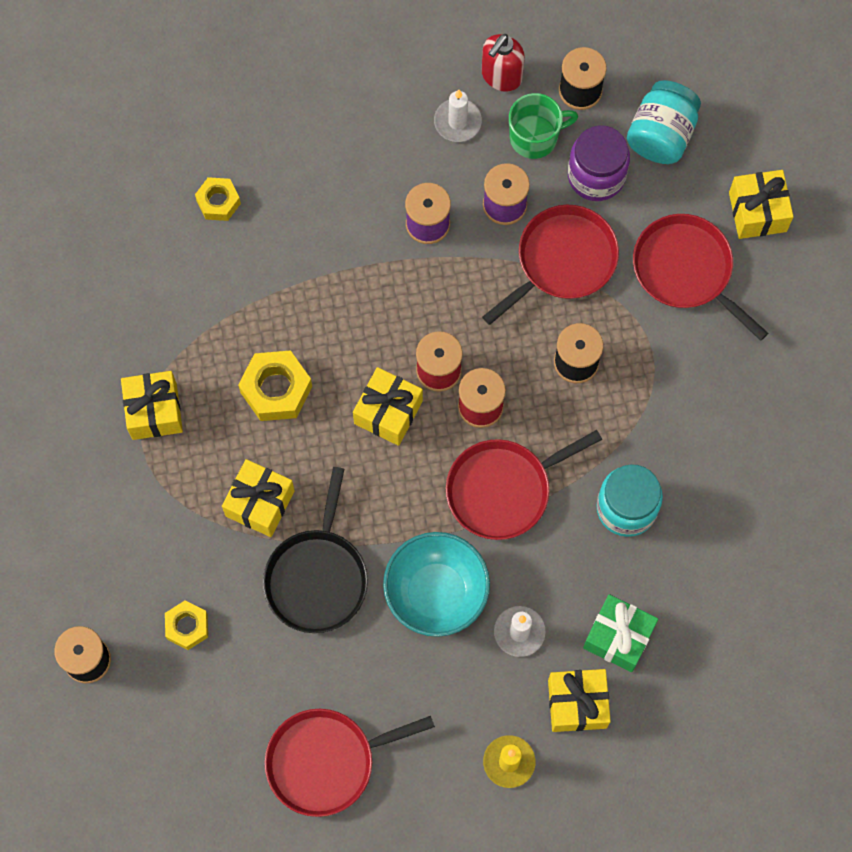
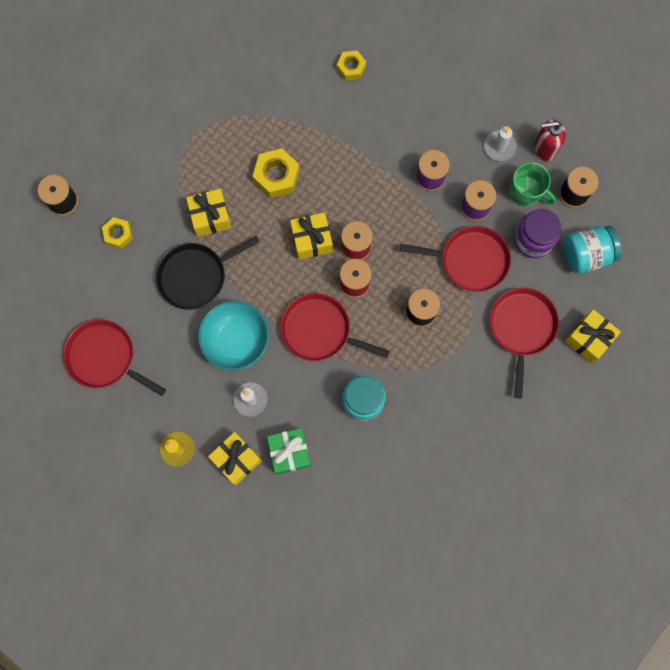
camera: 50 degrees right, 5 degrees up
(154, 411) = (215, 128): yellow gift -> none

